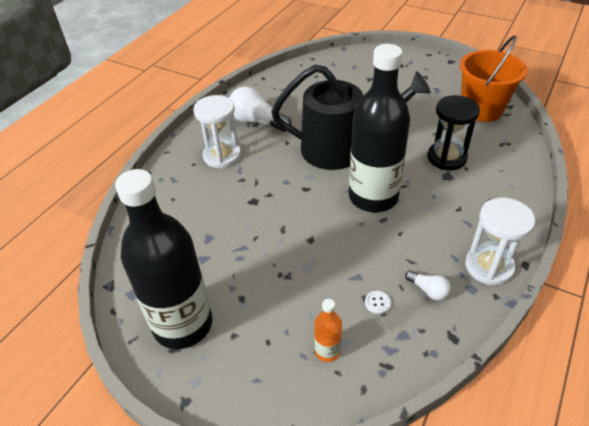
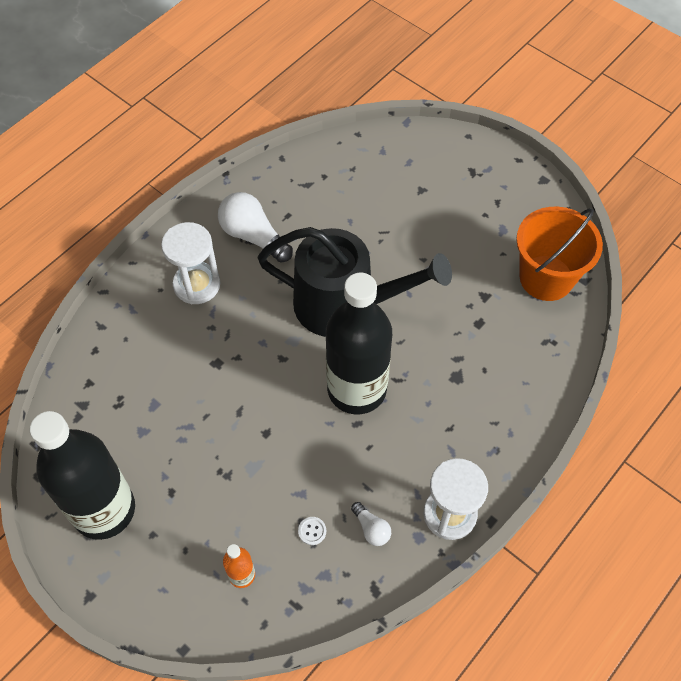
camera: 10 degrees right, 15 degrees up
(446, 158) = (467, 348): black hourglass -> none

